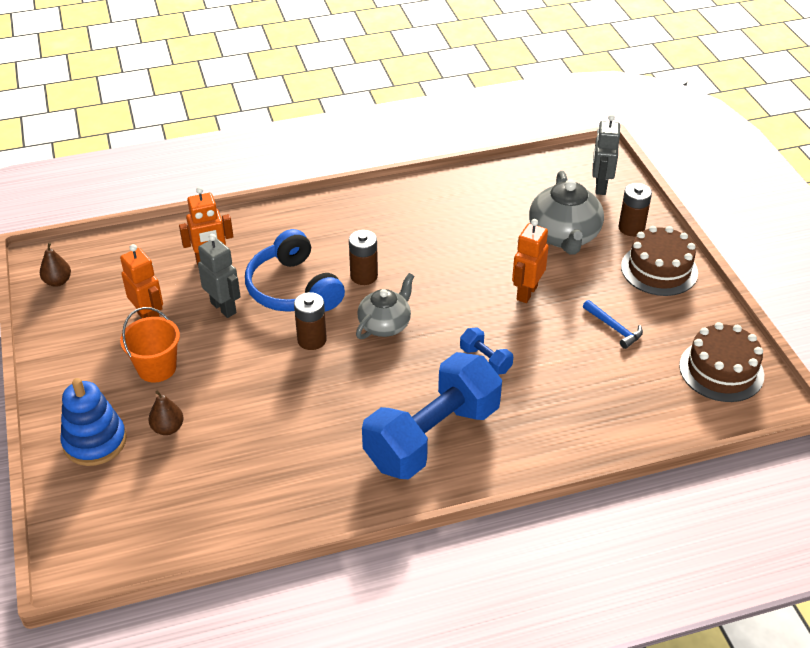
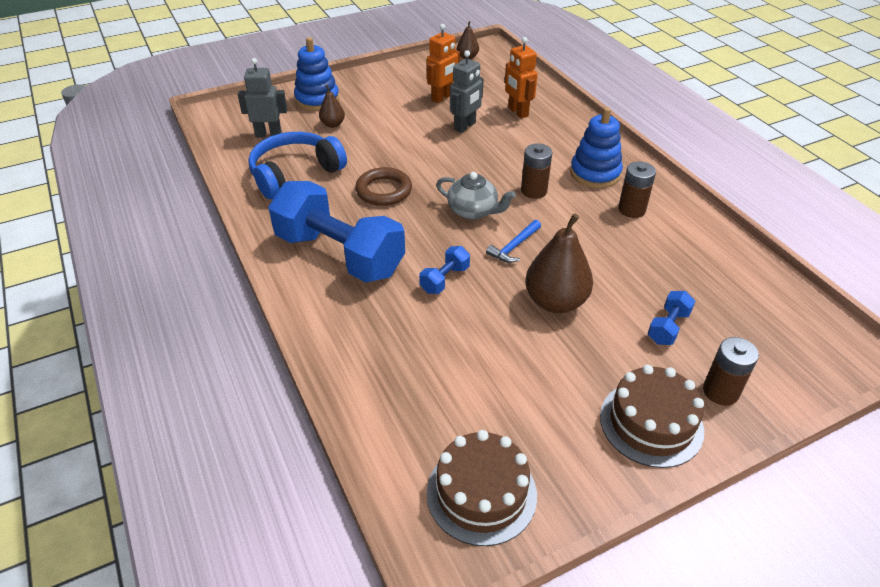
camera: 80 degrees right, 0 degrees up
(157, 368) = (391, 110): orange bucket -> none
(293, 289) = (500, 155): blue headphones -> blue headphones (295, 174)
(312, 340) = (441, 174): brown battery -> brown battery (631, 210)
(329, 391) = (384, 190): none -> brown ring
(348, 229) = (595, 173): none -> blue stacking toy
(526, 293) = (555, 302): orange robot -> brown pear
(564, 236) = (668, 327): grey teapot -> blue dumbbell
(600, 186) = (787, 356): grey robot -> grey robot (268, 134)
(614, 328) = (525, 380): blue hammer -> blue hammer (514, 247)

